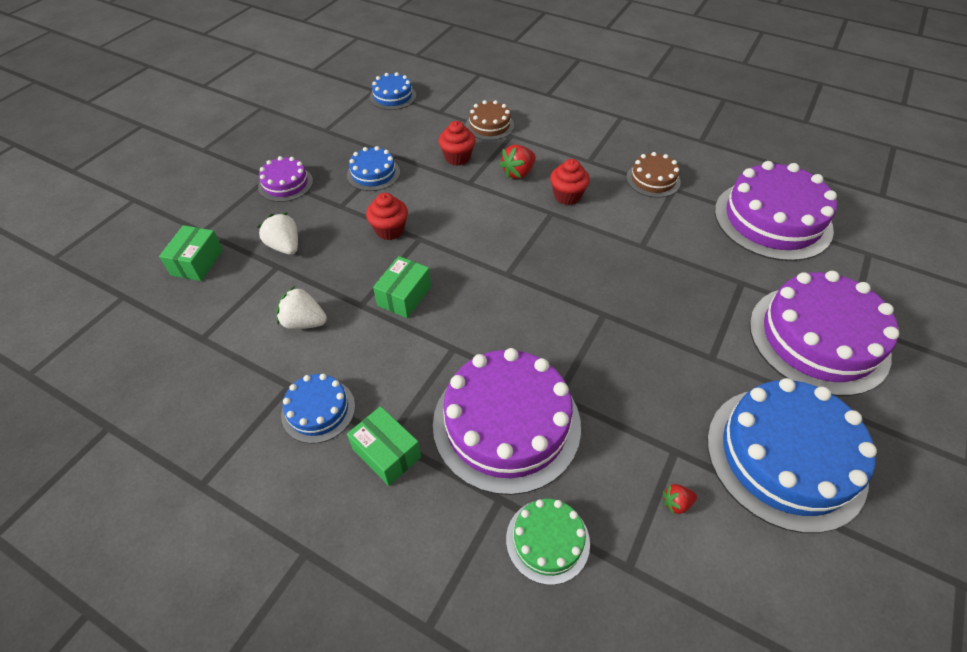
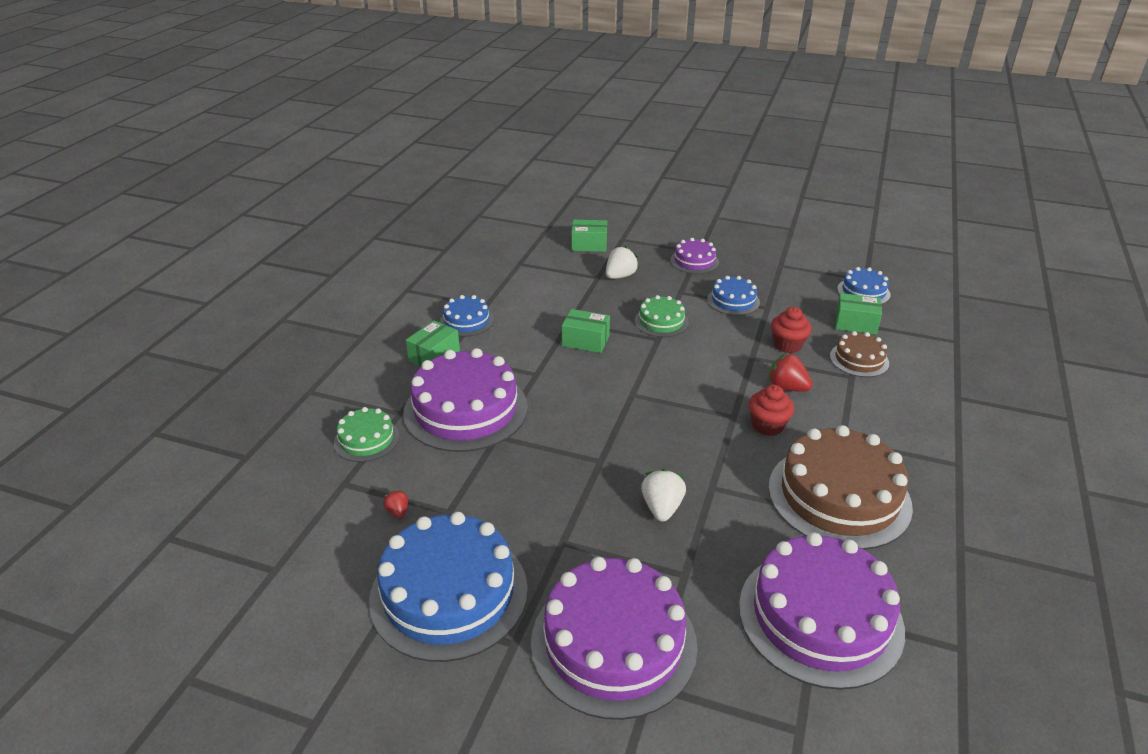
camera: 80 degrees right, 15 degrees down
(304, 322) = (544, 300): white strawberry -> white strawberry (662, 508)
(389, 230) = (661, 321): red cupcake -> green cake
(438, 113) = (855, 323): none -> green box
(653, 179) = (839, 496): brown cake -> brown cake, size x2.00

